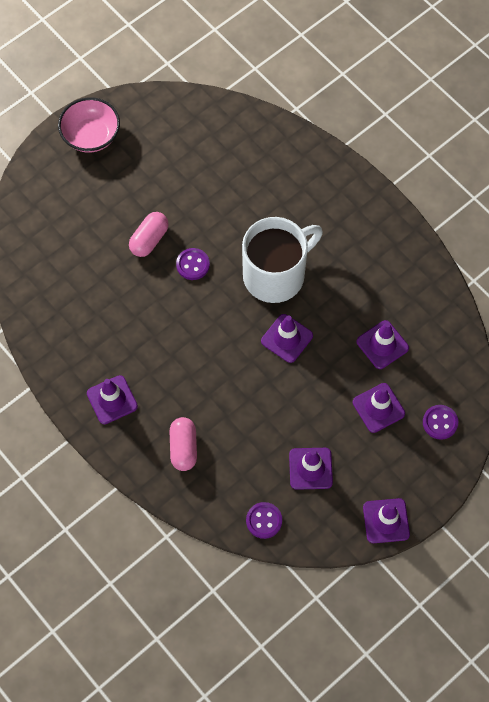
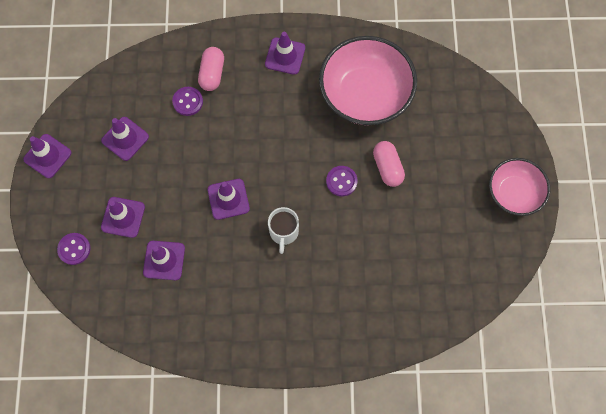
camera: 130 degrees right, 5 degrees up
(94, 305) = (365, 95): none -> pink bowl
(183, 448) = (212, 74): pink capsule -> pink capsule turned 60 degrees clockwise
(264, 521) = (120, 84): purple button -> purple button (188, 102)
(276, 274) = (284, 232): white mug -> white mug, size x0.51

